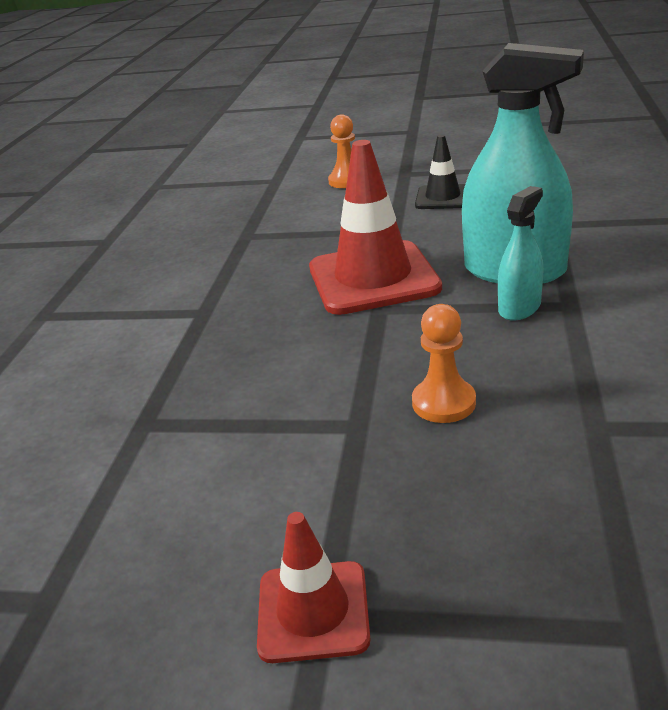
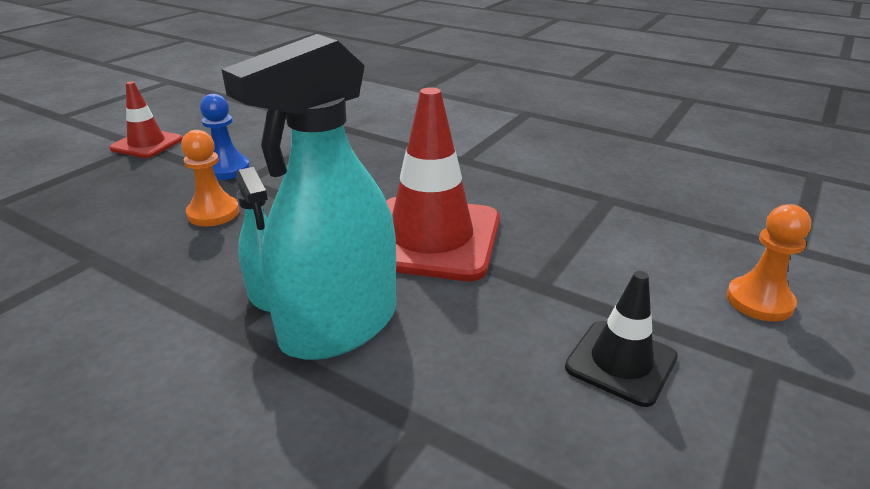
camera: 110 degrees right, 0 degrees up
(338, 456) = (227, 169): none -> blue pawn

